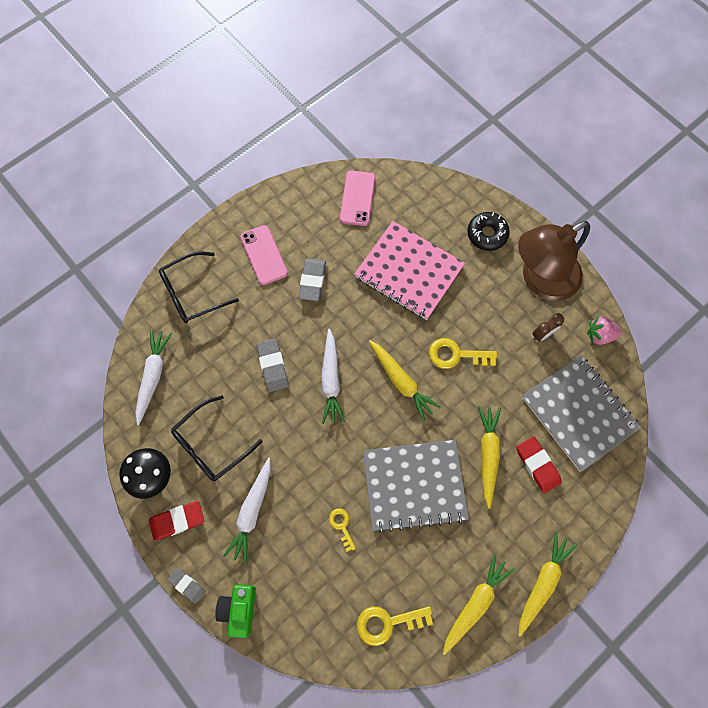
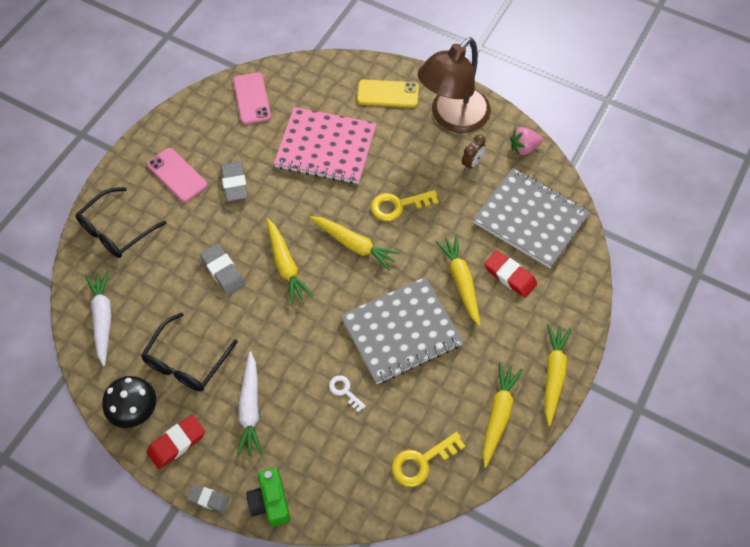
camera: 20 degrees left, 10 degrees down
(331, 380) = (285, 265): white carrot -> yellow carrot
(341, 525) = (344, 391): yellow key -> white key
(487, 234) = (388, 94): black donut -> yellow phone

